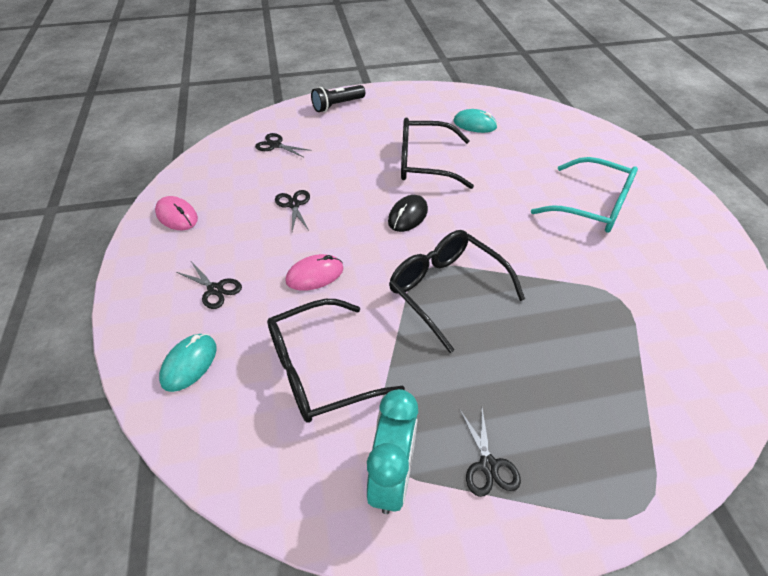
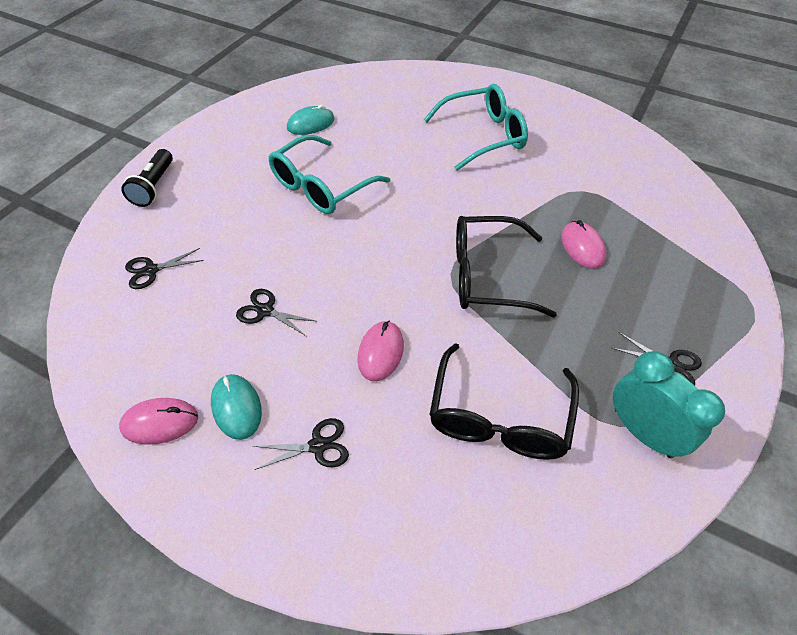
camera: 50 degrees left, 5 degrees up
(189, 364) = (400, 523): turquoise mouse -> turquoise mouse (236, 407)
(408, 216) = (375, 241): black mouse -> none
(425, 163) = (322, 186): black glasses -> turquoise glasses
(551, 332) = (582, 247): none -> pink mouse

